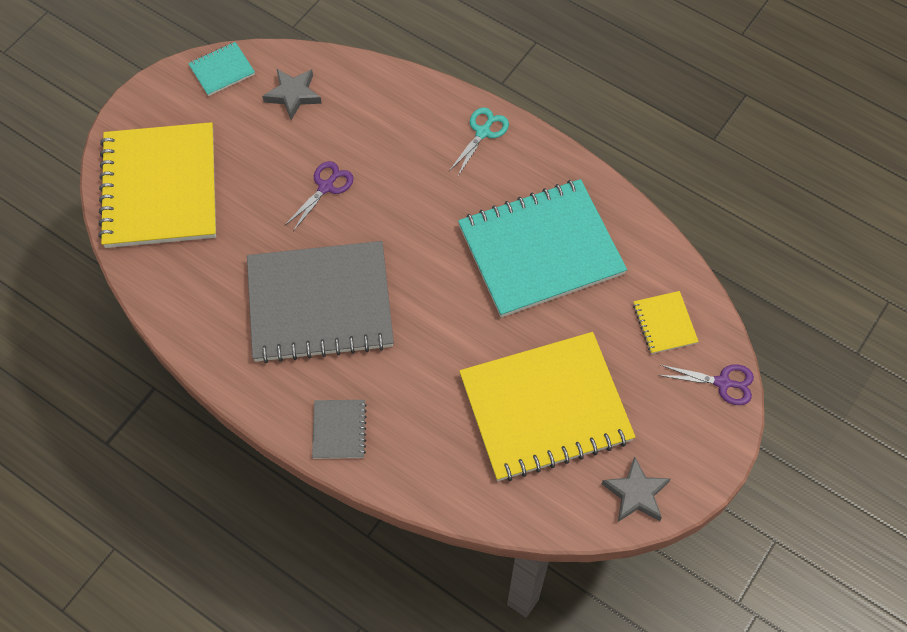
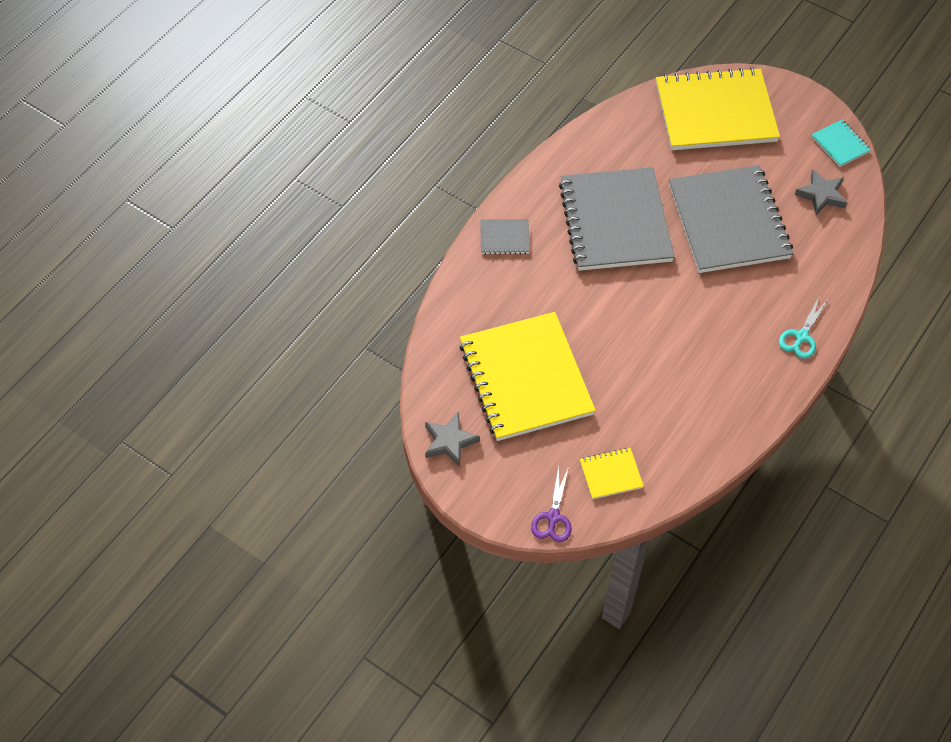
camera: 90 degrees right, 5 degrees down
(326, 187) = (728, 221): purple scissors -> grey notebook
(483, 132) = (801, 337): turquoise scissors -> turquoise scissors turned 90 degrees clockwise
(540, 250) = (679, 379): turquoise notebook -> none

